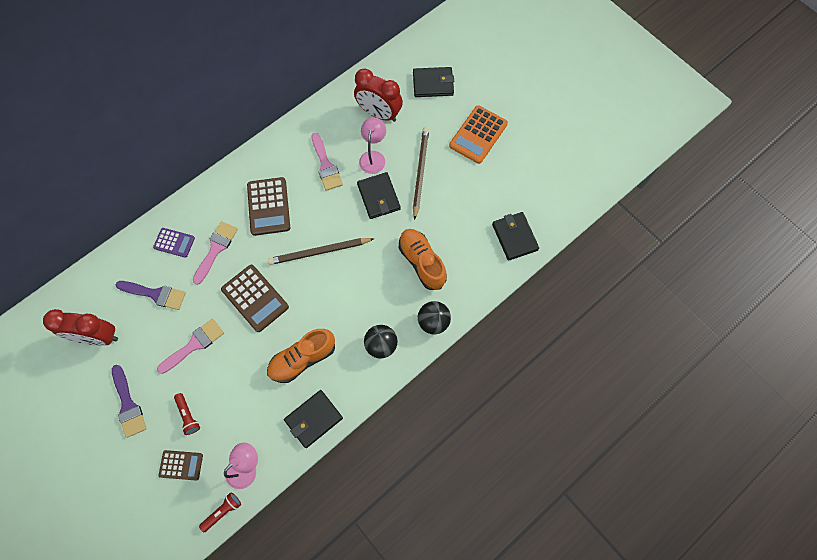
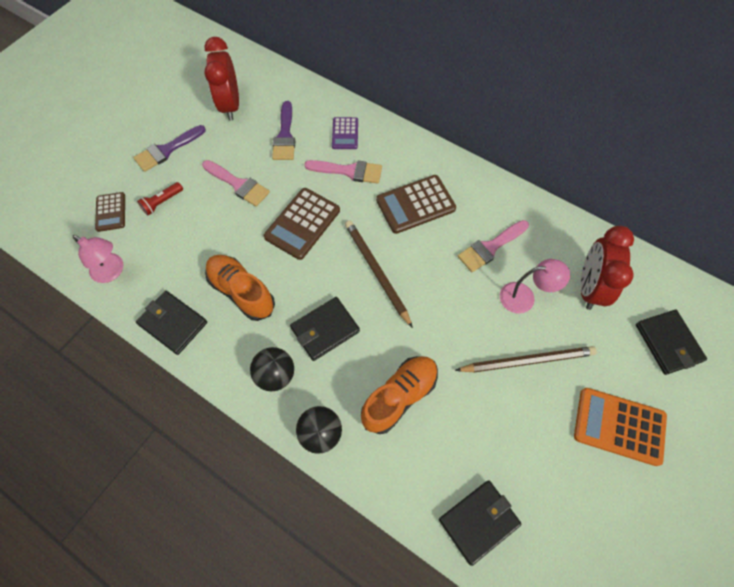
camera: 75 degrees right, 5 degrees down
(222, 512) = (64, 263): red flashlight -> none
(378, 197) = (472, 318): black wallet -> black wallet (325, 330)

